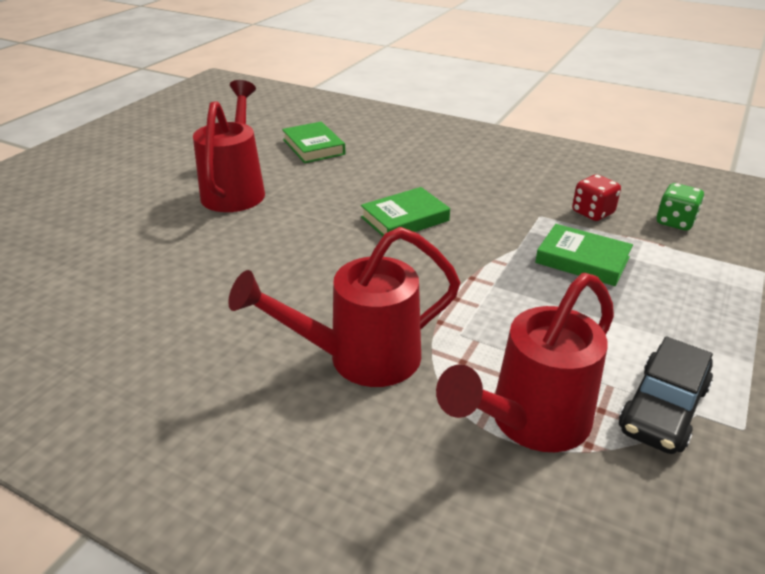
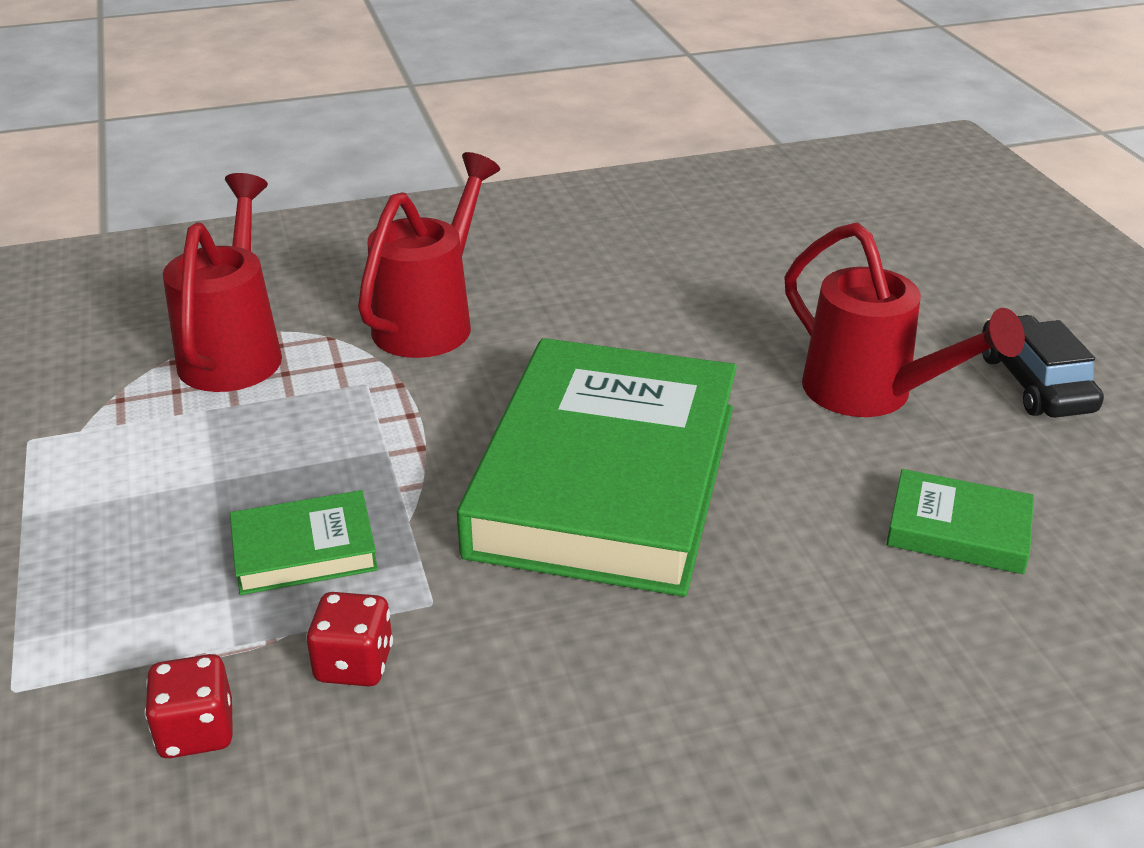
camera: 135 degrees right, 0 degrees up
(405, 219) = (606, 479): green book -> green book, size x2.37
(662, 408) = (116, 418): black car -> black car (1035, 383)
(675, 222) = (196, 731): green dice -> red dice

